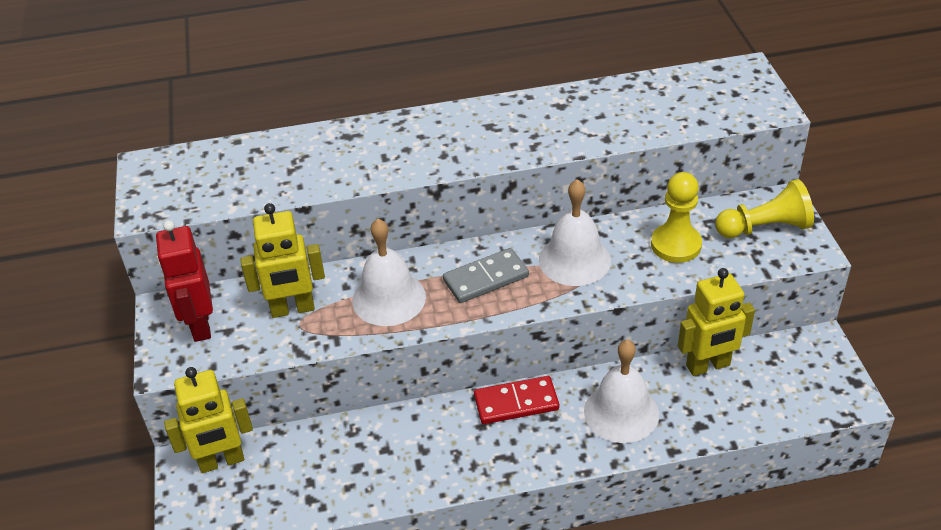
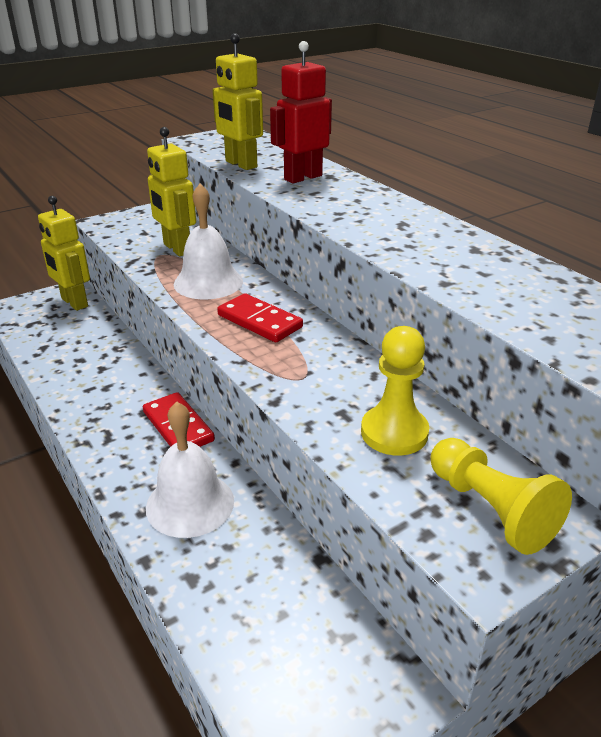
camera: 65 degrees right, 10 degrees down
(200, 325) = (145, 223): red robot -> red robot (302, 177)
(486, 278) = (259, 321): grey domino -> red domino
(574, 260) = (319, 365): white bell -> none
(708, 366) = (293, 566): yellow robot -> yellow robot (240, 164)

